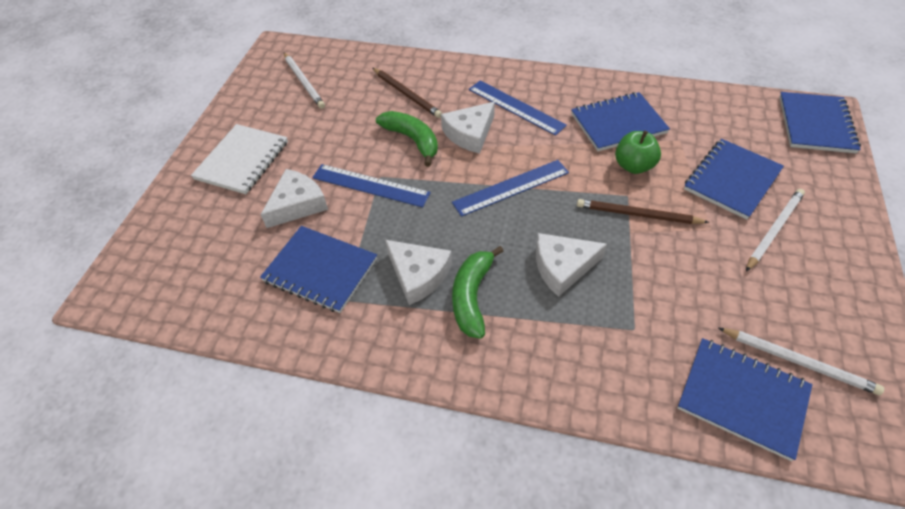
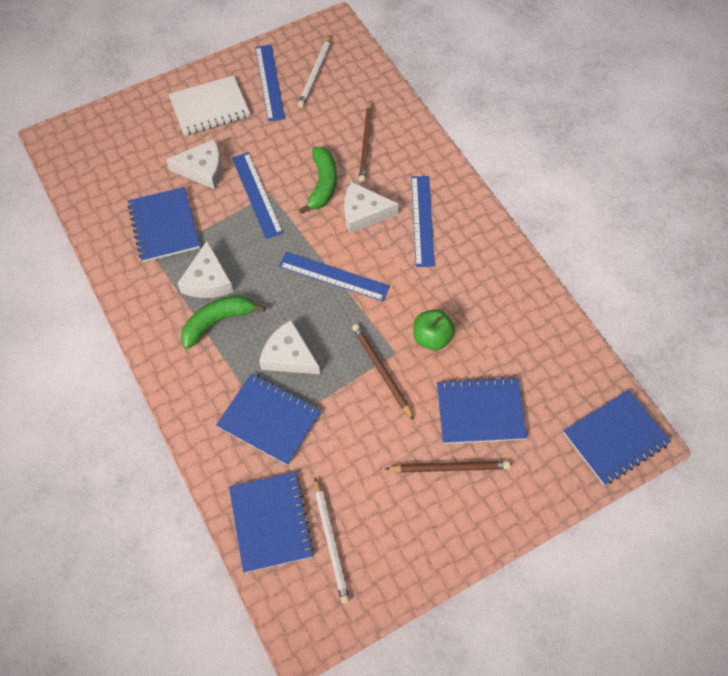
camera: 45 degrees right, 10 degrees up
(273, 111) = (269, 82): none -> blue ruler
(618, 123) = (471, 298): blue notebook -> blue notebook (269, 420)
(774, 230) = (449, 467): white pencil -> brown pencil

